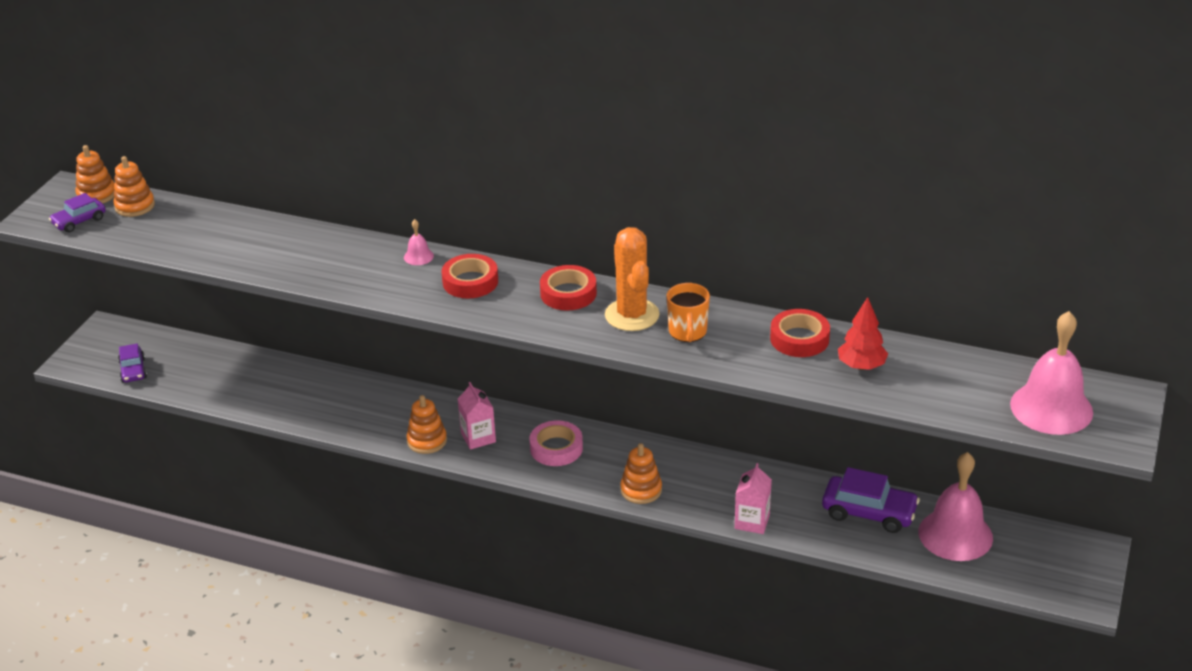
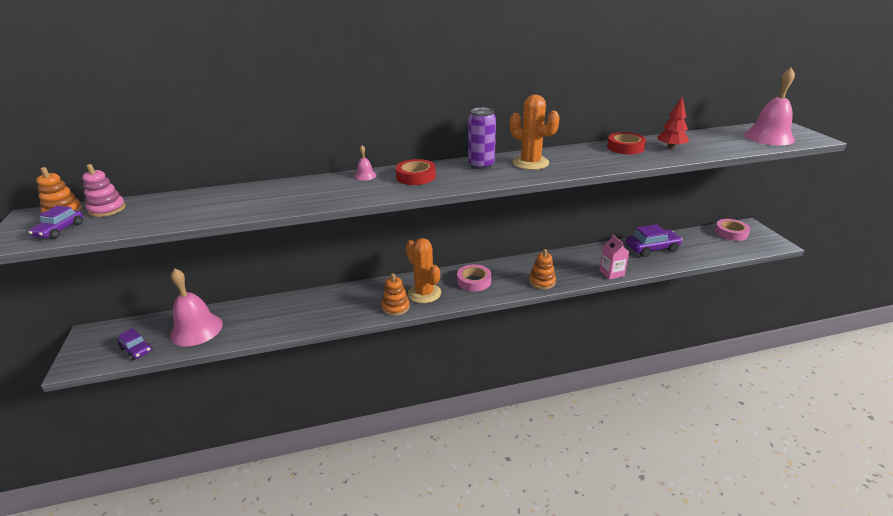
camera: 35 degrees left, 5 degrees down
(135, 206) = (107, 209): orange stacking toy -> pink stacking toy
(478, 437) = (424, 293): pink carton -> orange cactus
(568, 293) = (481, 165): red tape -> purple can
(687, 332) = (570, 160): orange mug -> none
(955, 534) = (696, 242): pink bell -> pink bell (196, 329)
(1041, 546) = (731, 233): none -> pink tape

